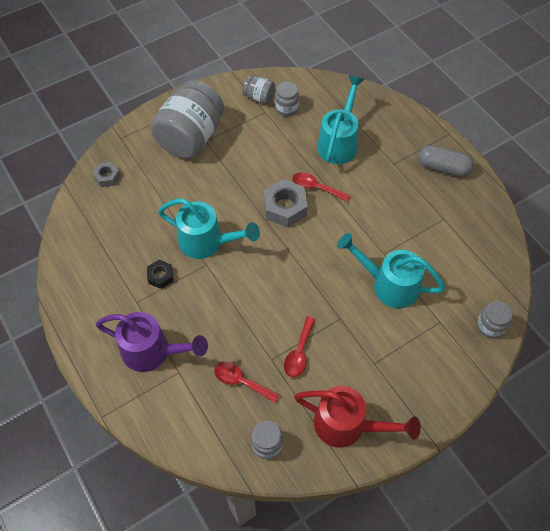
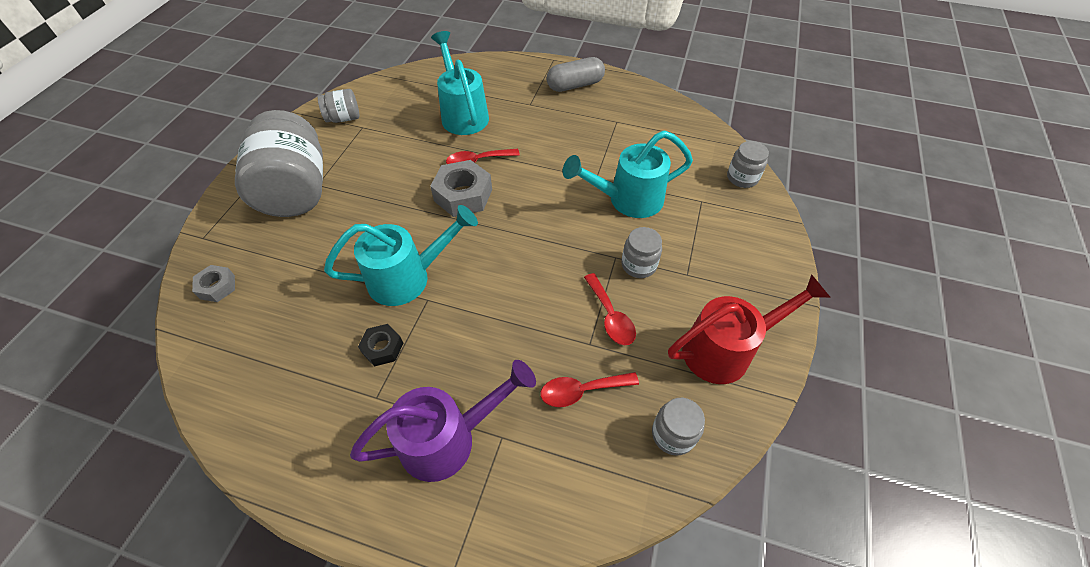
camera: 40 degrees left, 5 degrees down
(286, 108) = (382, 113): grey jar -> grey jar (638, 265)

